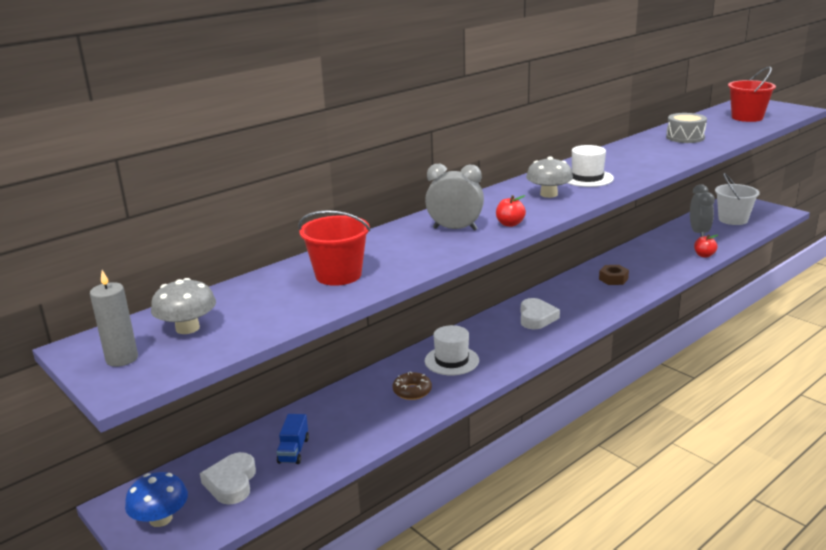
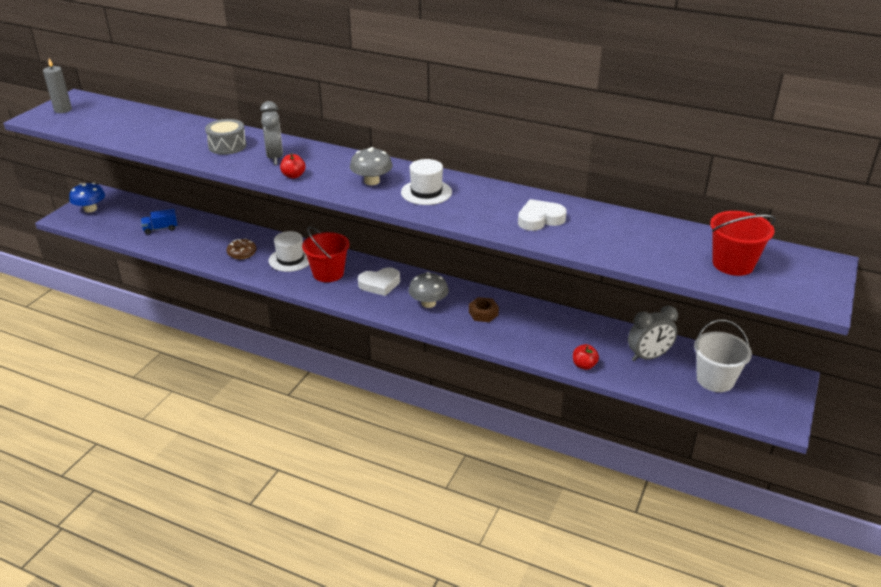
camera: 65 degrees right, 10 degrees up
(187, 328) = (99, 115): grey mushroom -> grey mushroom (428, 303)
(231, 482) = (125, 219): white heart -> white heart (540, 219)
(338, 275) = (180, 137): red bucket -> red bucket (328, 273)
(685, 137) = (604, 230): grey drum -> grey drum (227, 146)

